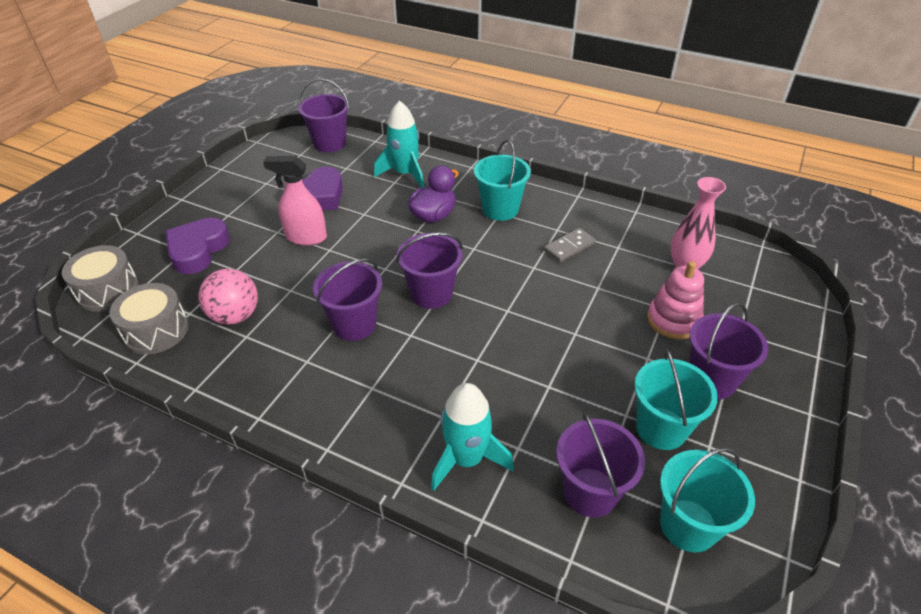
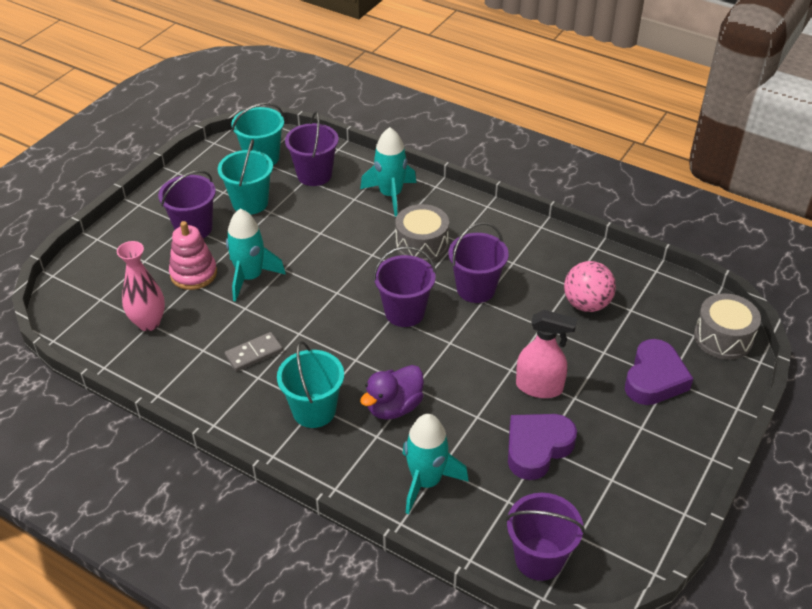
camera: 175 degrees left, 0 degrees up
(156, 330) = (653, 295): grey drum -> grey drum (421, 245)
(608, 320) = (250, 277): none -> turquoise rocket

